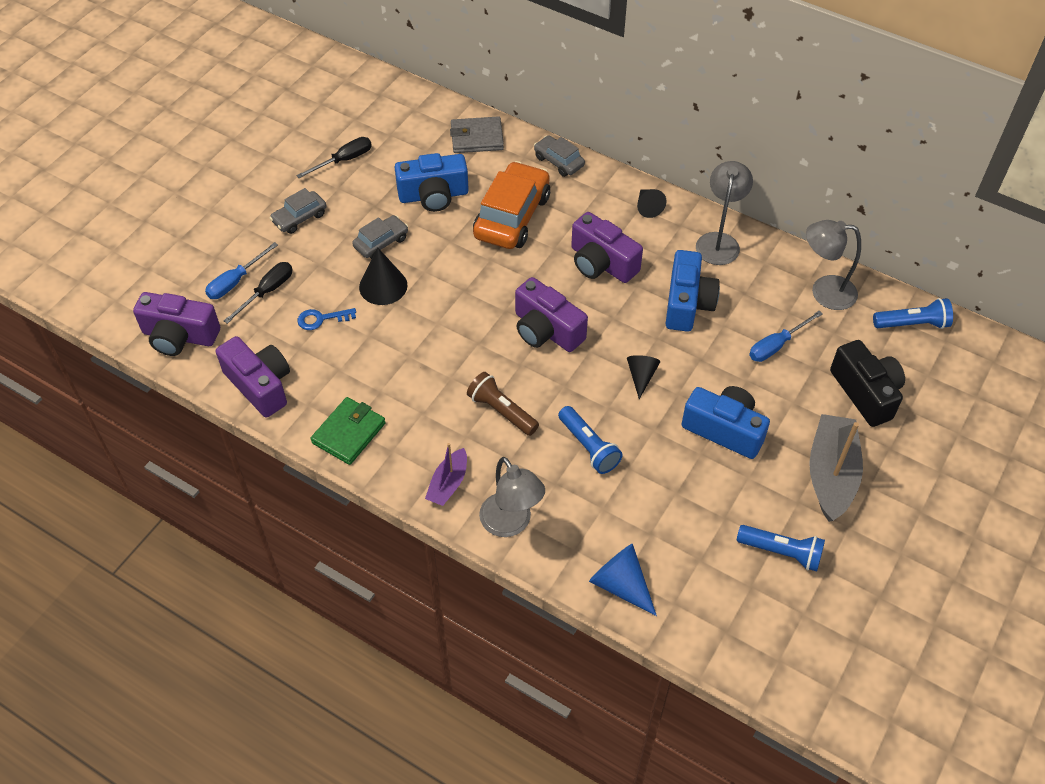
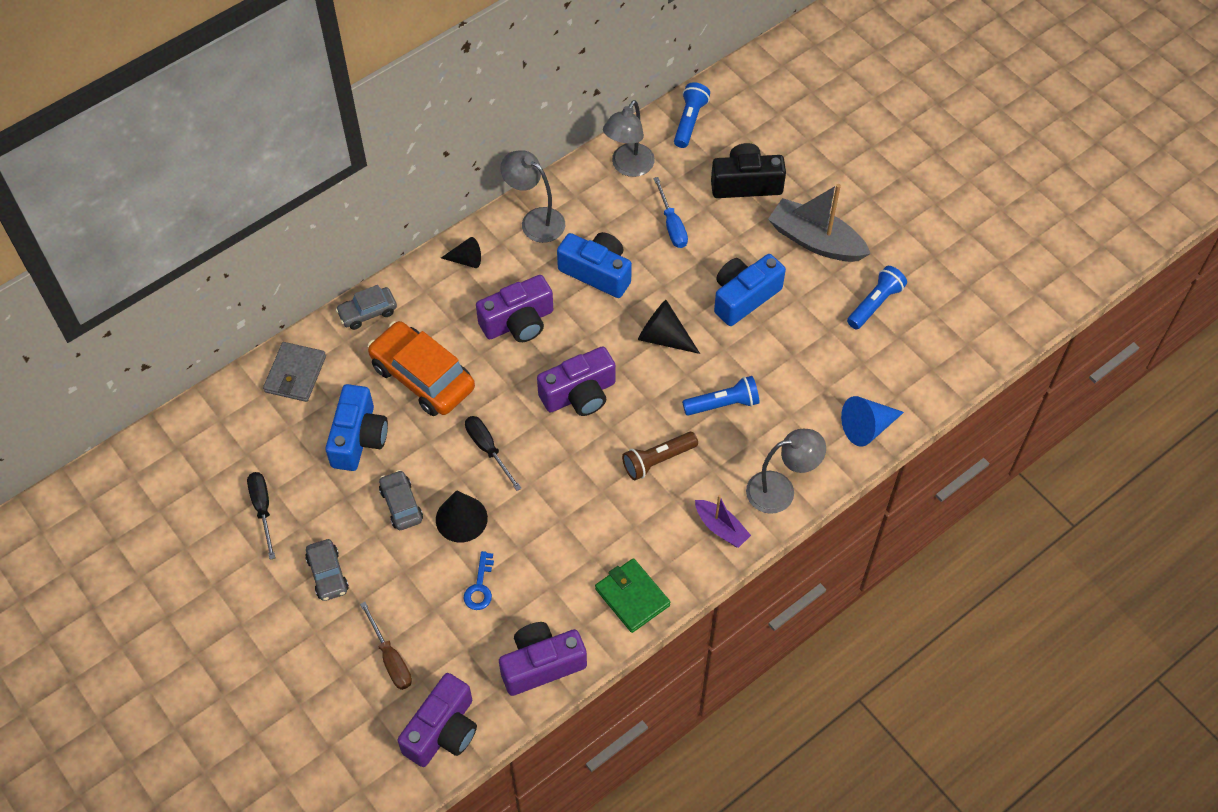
camera: 70 degrees left, 5 degrees up
(236, 281) = (390, 658): blue screwdriver -> brown screwdriver
(267, 292) = (419, 630): black screwdriver -> black screwdriver (488, 449)
(641, 376) = (663, 337): black cone -> black cone, size x1.52

